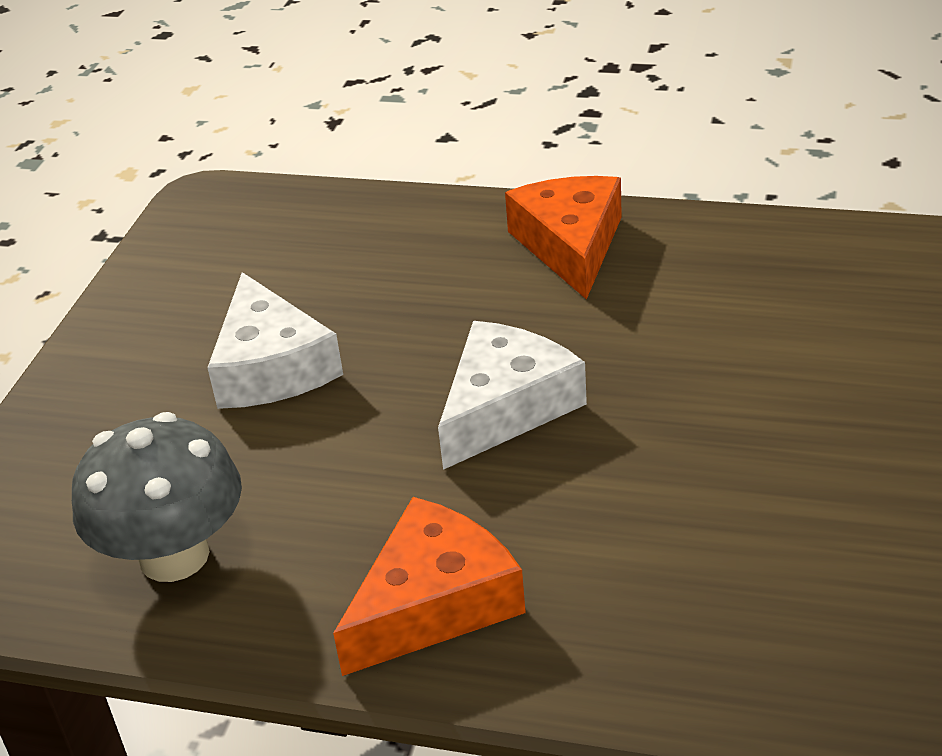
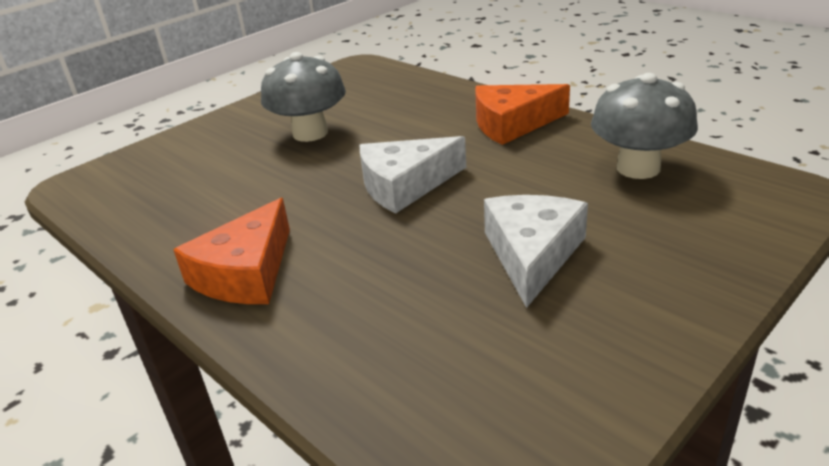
camera: 150 degrees left, 5 degrees down
(782, 455) = (310, 133): none -> grey mushroom

